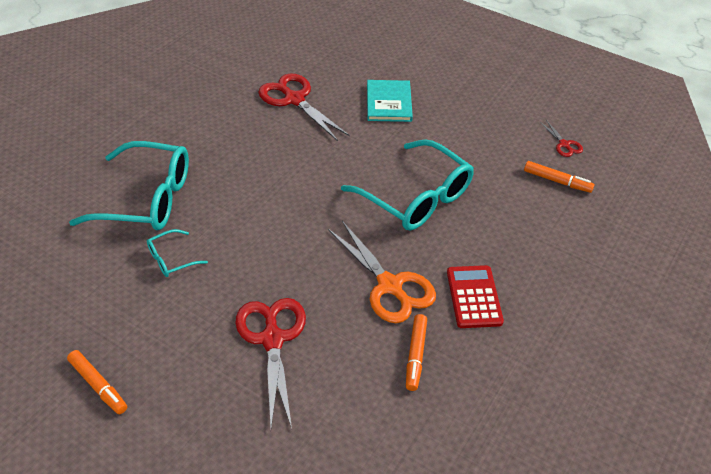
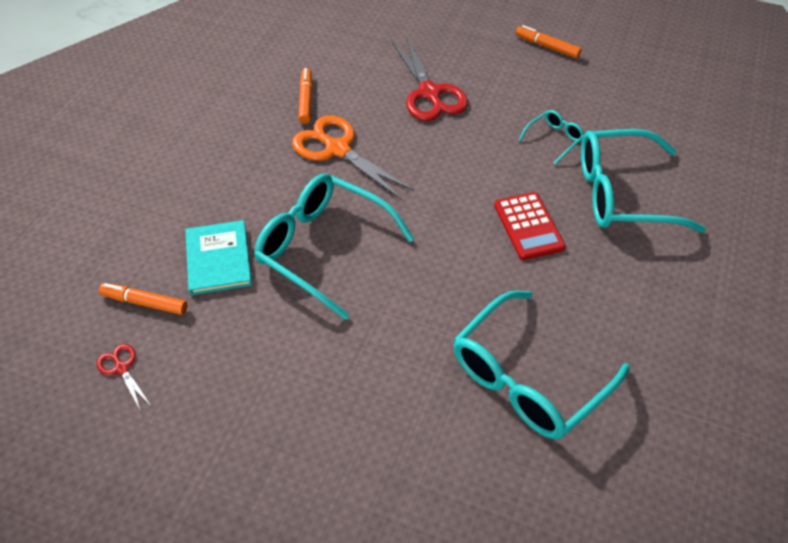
camera: 170 degrees right, 5 degrees up
(294, 99) = (527, 378): red scissors -> turquoise glasses
(389, 103) = (385, 401): turquoise book -> turquoise book (218, 259)
(473, 297) = (255, 152): red calculator -> red calculator (528, 226)

